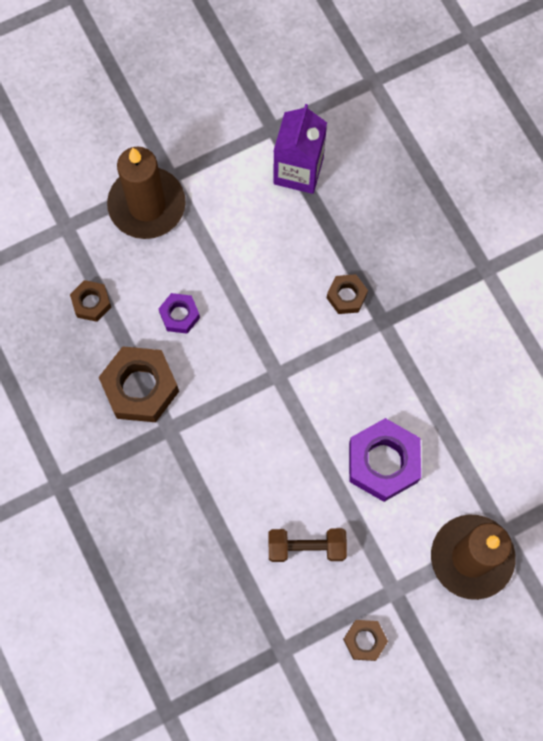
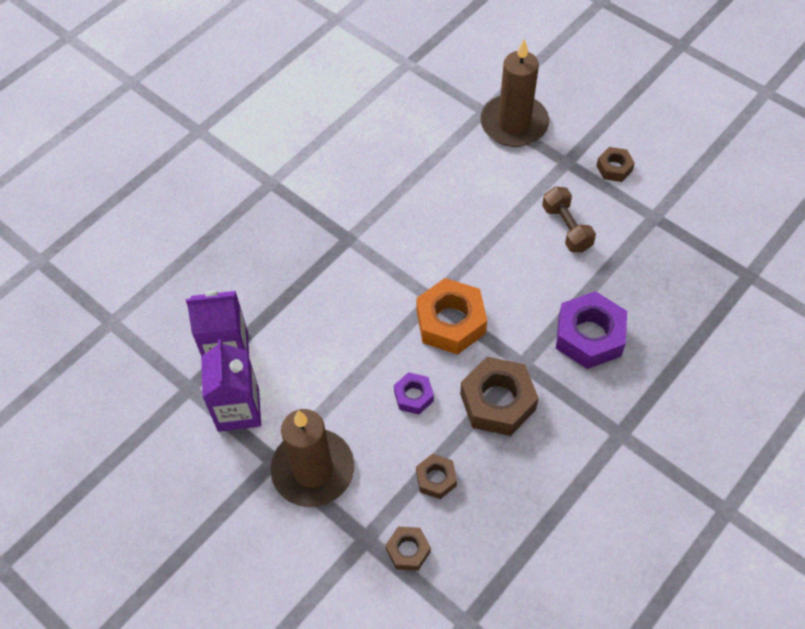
camera: 110 degrees left, 15 degrees down
(233, 162) = (238, 409): none -> purple carton
(243, 381) = (451, 322): none -> orange nut
(346, 296) = (337, 272): brown nut -> brown nut (408, 550)
(383, 462) = (470, 200): purple nut -> purple nut (589, 336)

